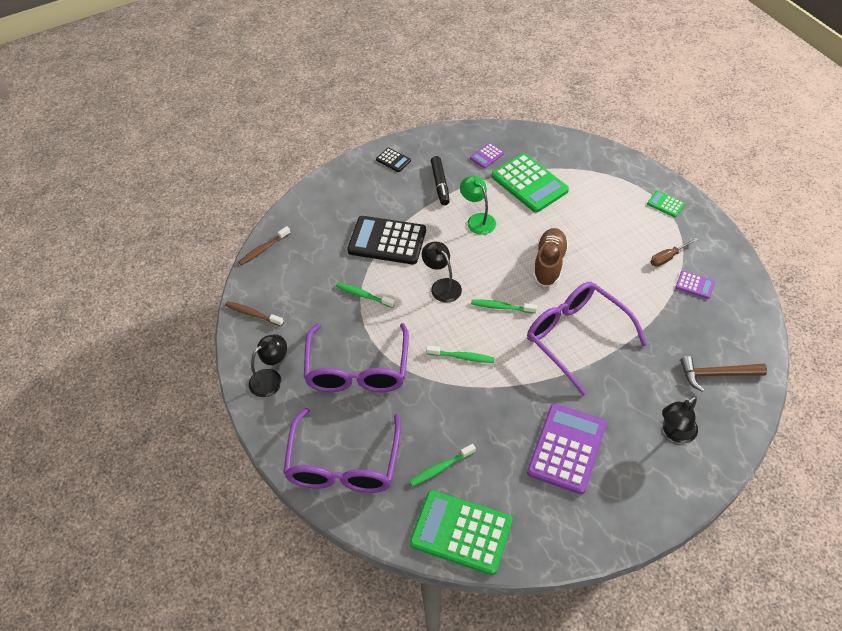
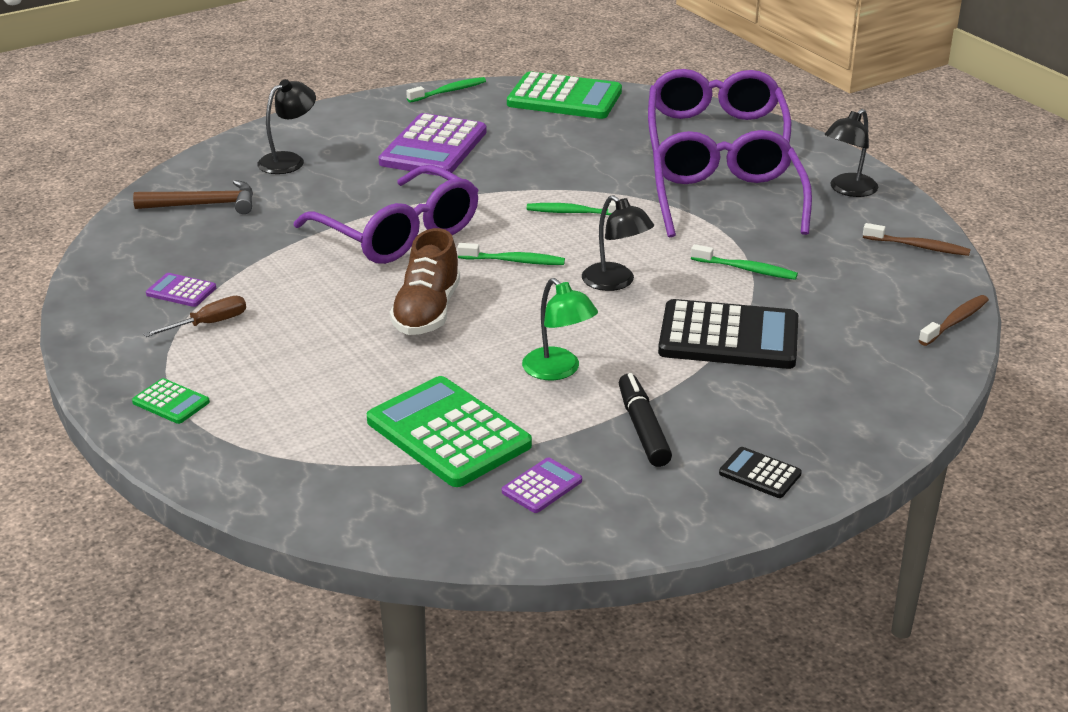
camera: 175 degrees right, 20 degrees down
(440, 468) = (593, 132): green toothbrush -> green toothbrush (449, 91)

